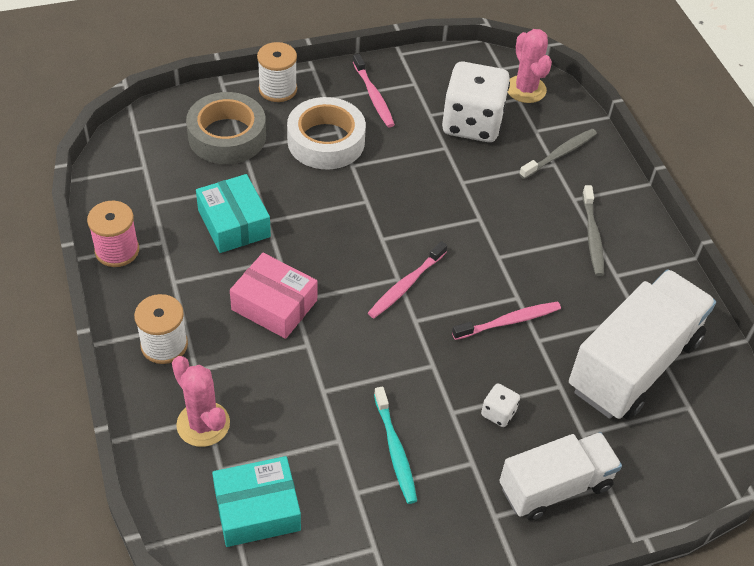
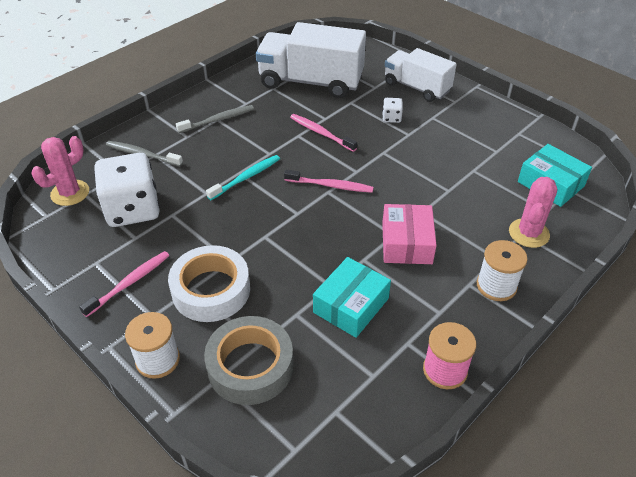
camera: 115 degrees left, 5 degrees down
(395, 450) = (455, 146): turquoise toothbrush -> turquoise toothbrush (246, 178)

